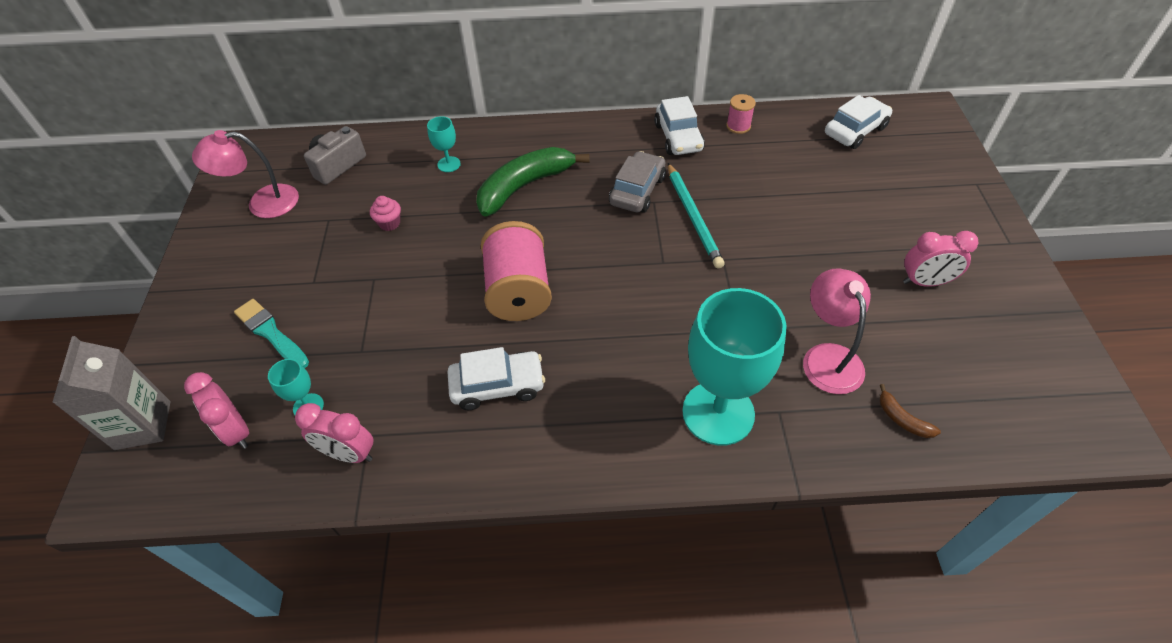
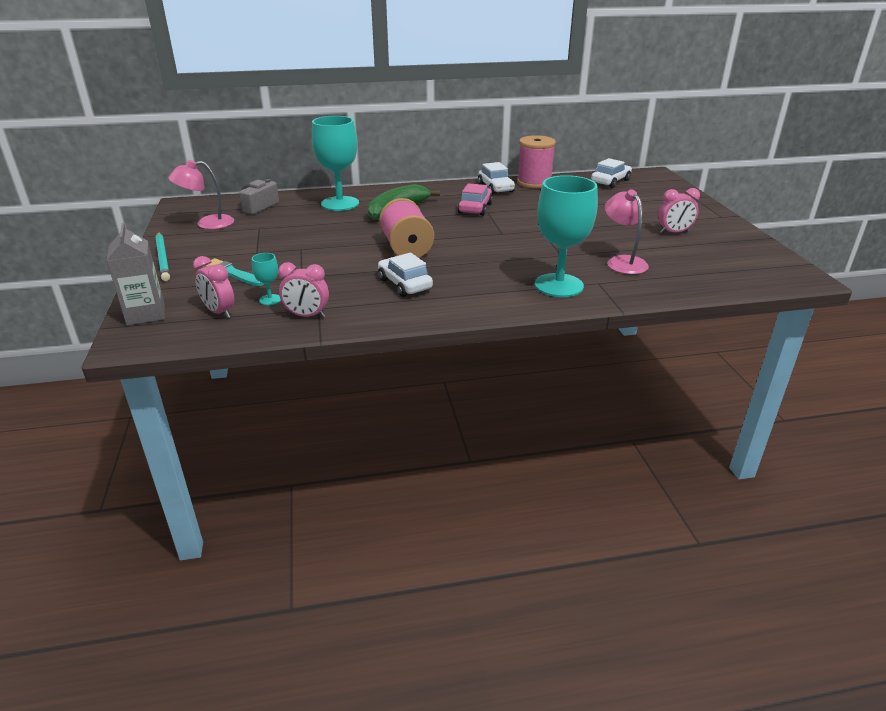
camera: 10 degrees left, 20 degrees down
(389, 223) = (305, 227): pink cupcake -> none
(449, 164) = (340, 204): turquoise goblet -> turquoise goblet, size x2.33
(498, 386) = (405, 284): white car -> white car turned 105 degrees counterclockwise
(637, 191) = (475, 208): grey car -> pink car
(693, 217) = (516, 216): turquoise pencil -> turquoise pencil (163, 258)
(738, 126) = (534, 182): pink spool -> pink spool, size x2.13
(902, 419) = (677, 281): brown banana -> none

